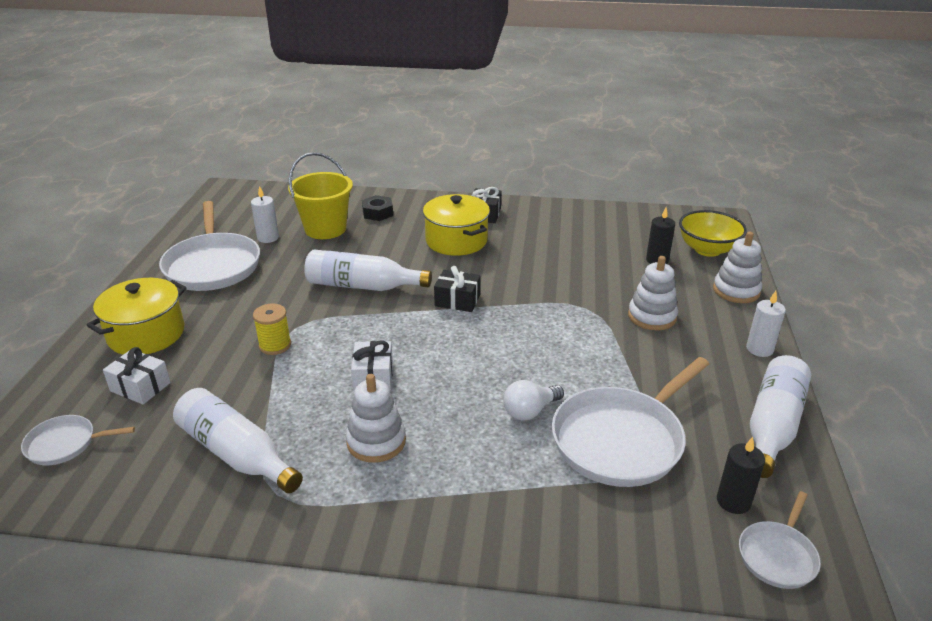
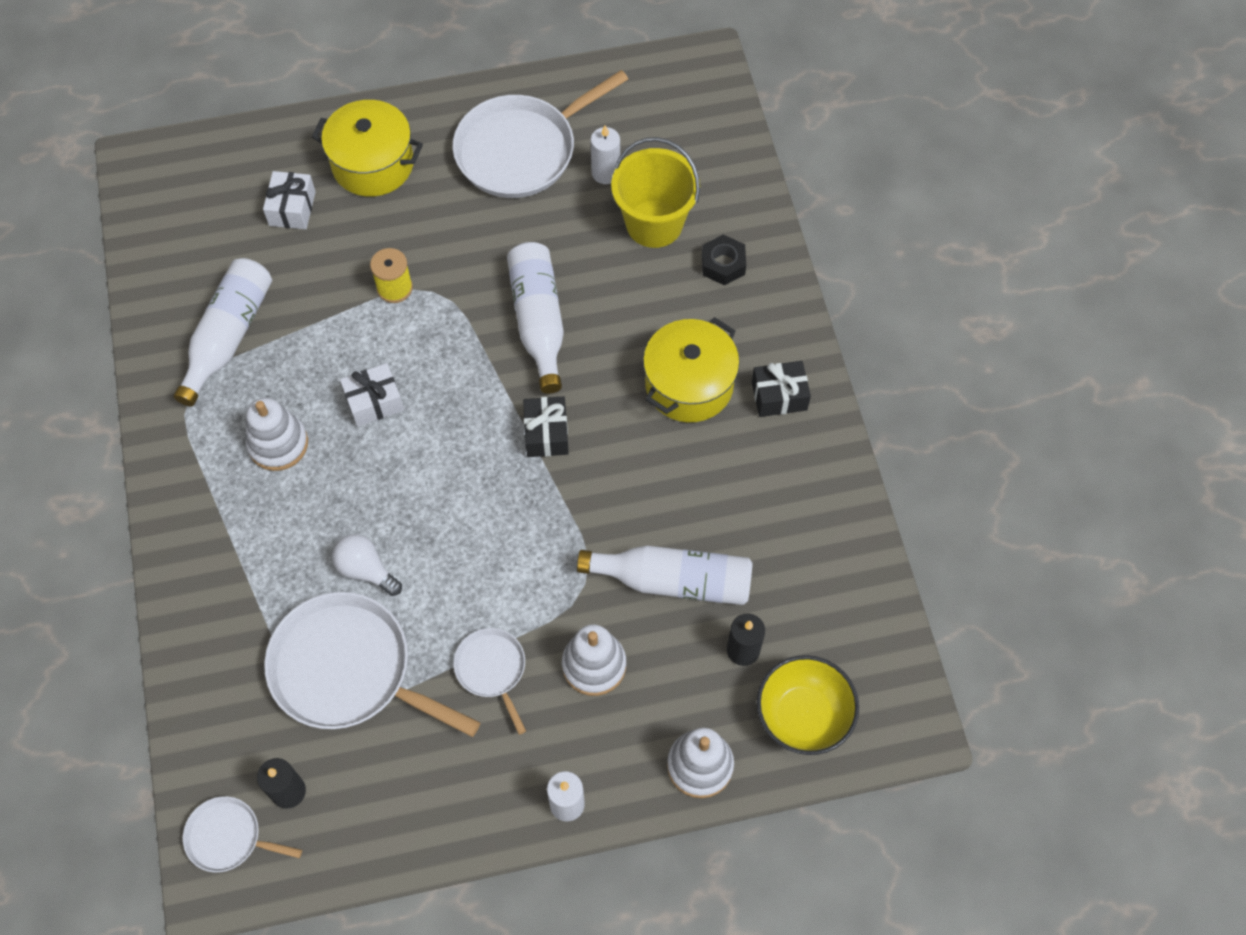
camera: 70 degrees right, 30 degrees up
(65, 444) = (201, 198): white pan -> white pan (492, 669)
(772, 426) = (418, 825): white bottle -> white bottle (674, 580)

